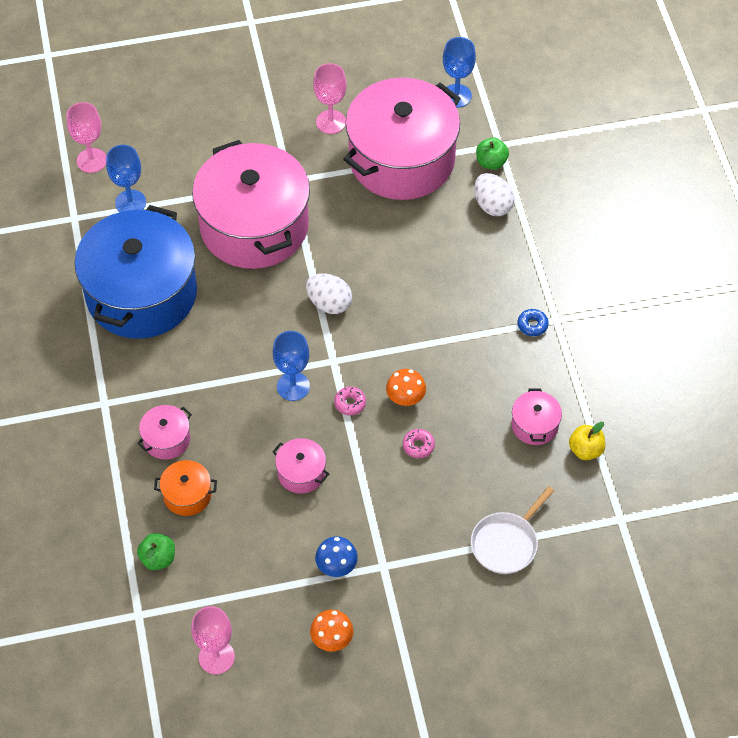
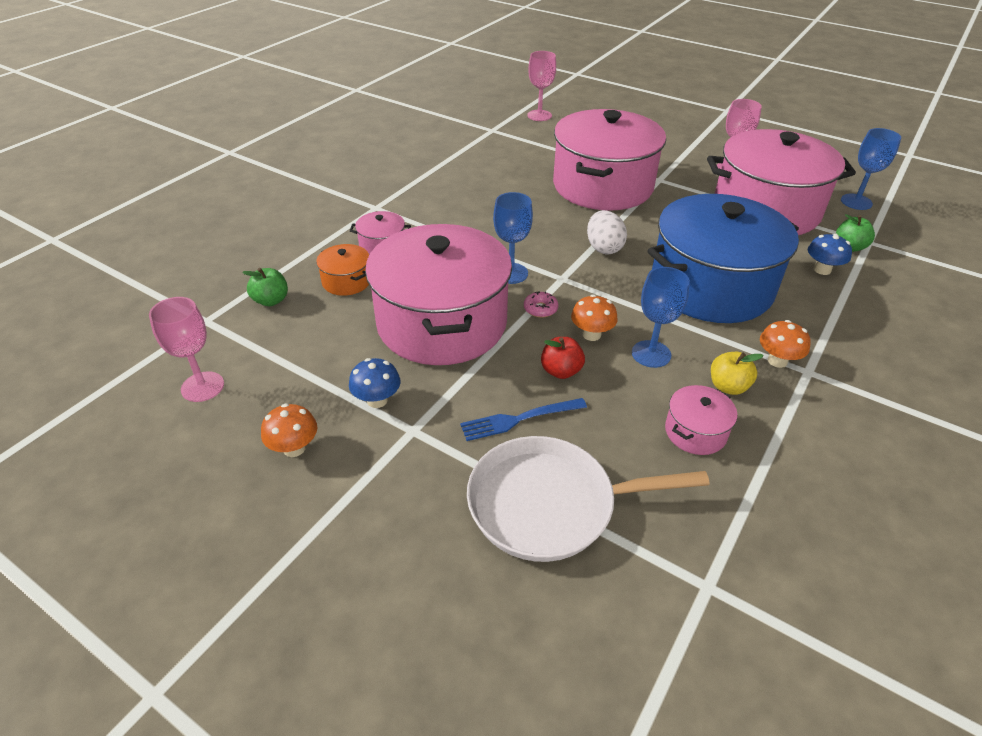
camera: 45 degrees right, 15 degrees down
(130, 202) = (536, 140): blue goblet -> blue goblet (651, 354)
(141, 293) = (480, 176): blue pot -> blue pot (711, 286)
(301, 473) = (442, 323): pink pot -> pink pot, size x2.47
(418, 446) = (561, 371): pink donut -> red apple
(433, 504) = (518, 419): none -> blue fork
(492, 205) = (822, 270): white egg -> blue mushroom
(506, 543) = (549, 504): white pan -> white pan, size x1.56
(532, 325) = (777, 361): blue donut -> orange mushroom
(585, 450) = (732, 490): yellow apple -> yellow apple (728, 386)

